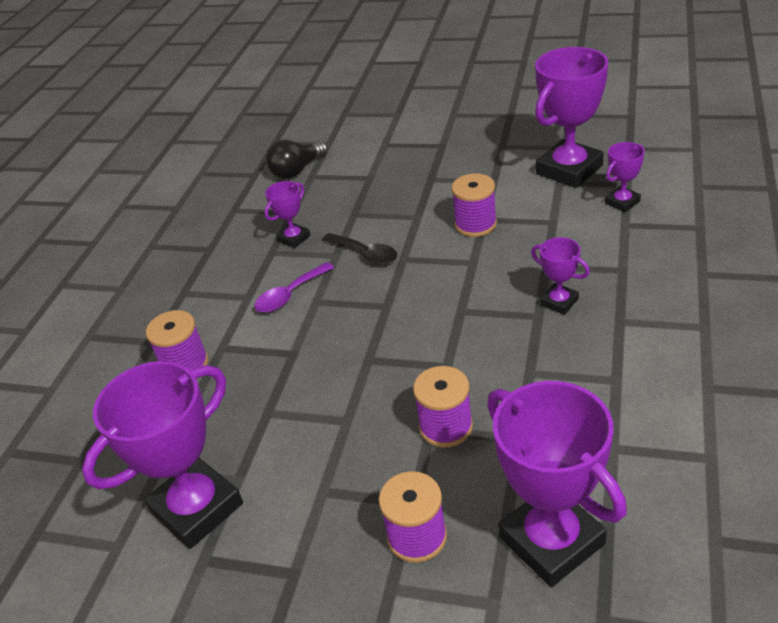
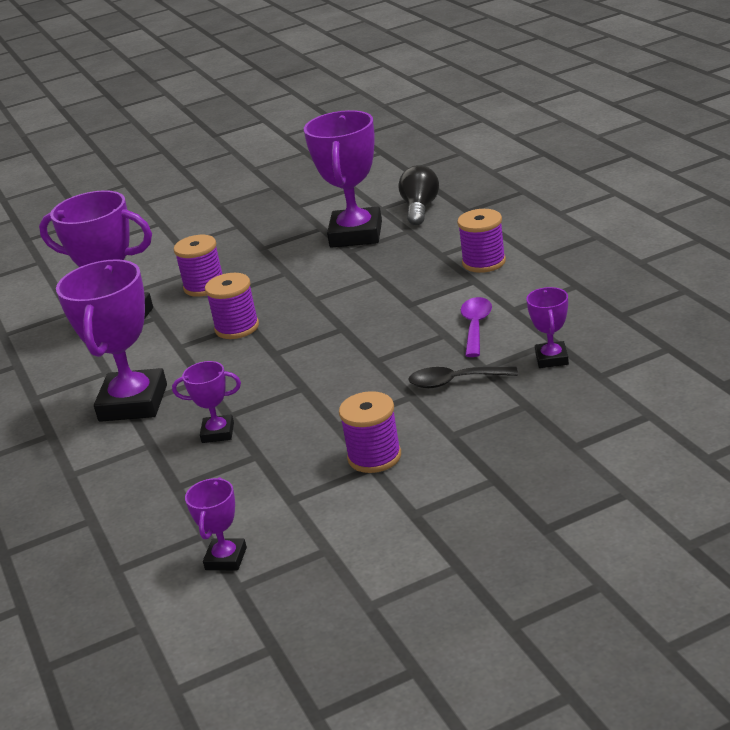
camera: 140 degrees right, 10 degrees down
(297, 170) = (680, 411): black light bulb -> black light bulb (420, 209)
(569, 170) = (329, 572): purple trophy -> purple trophy (133, 403)

